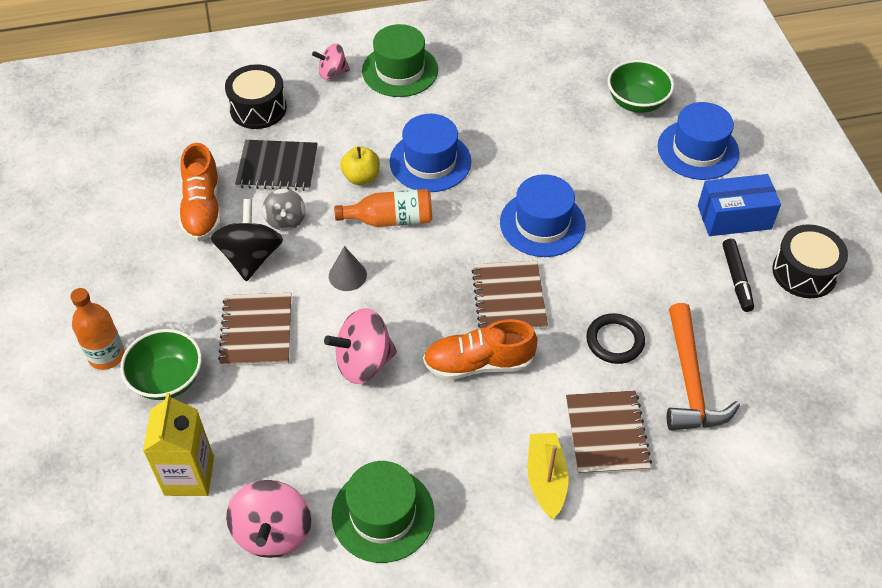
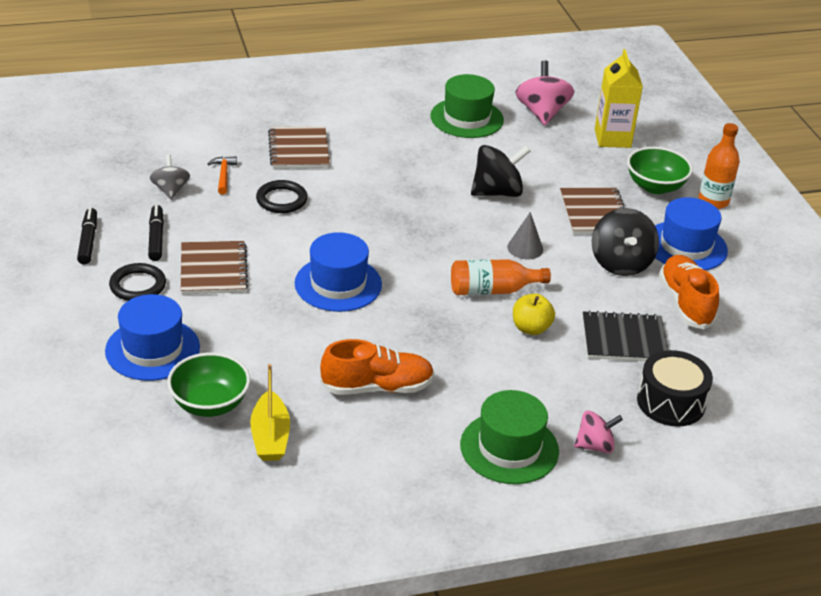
camera: 175 degrees right, 15 degrees down
(285, 220) = (598, 292): grey spinning top -> grey spinning top (170, 190)
(363, 362) = (497, 192): pink spinning top -> black spinning top
(430, 161) = (458, 342): blue hat -> blue hat (686, 246)
(478, 363) = (400, 189): orange shoe -> orange shoe (377, 387)
(509, 298) = (373, 229): brown notebook -> brown notebook (213, 270)
(546, 479) = (348, 130): yellow boat -> yellow boat (270, 437)
(690, 381) = (223, 175): orange hammer -> orange hammer, size x0.49
(734, 217) = (138, 286): blue box -> black ring
(804, 272) = (88, 241): black drum -> black marker

